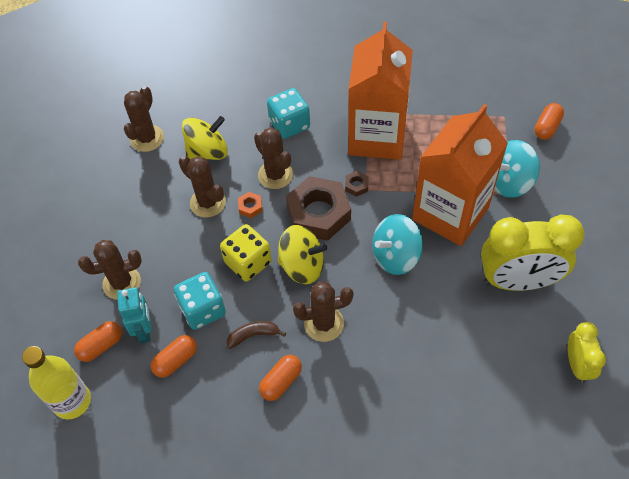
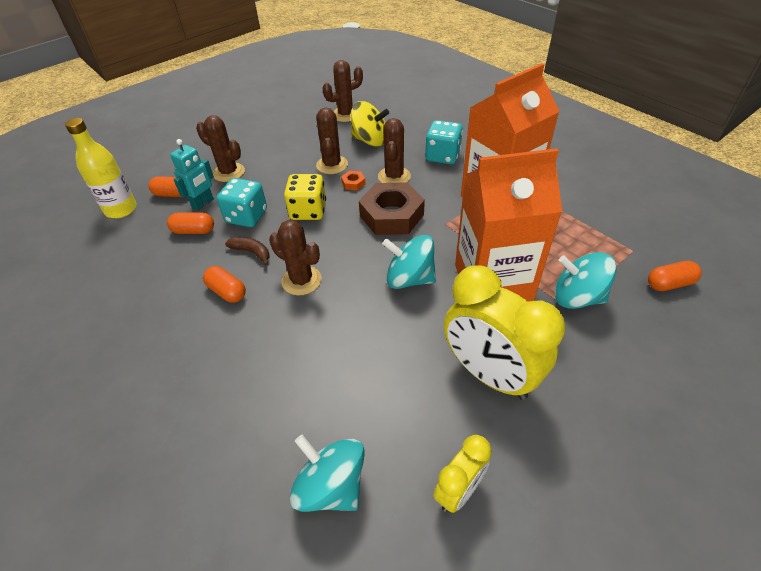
camera: 45 degrees right, 10 degrees down
(281, 382) = (227, 292): orange capsule -> orange capsule turned 45 degrees clockwise
(302, 266) = (337, 237): yellow spinning top -> none
(356, 185) = (441, 217): brown nut -> none
(515, 430) = (331, 486): none -> turquoise spinning top

